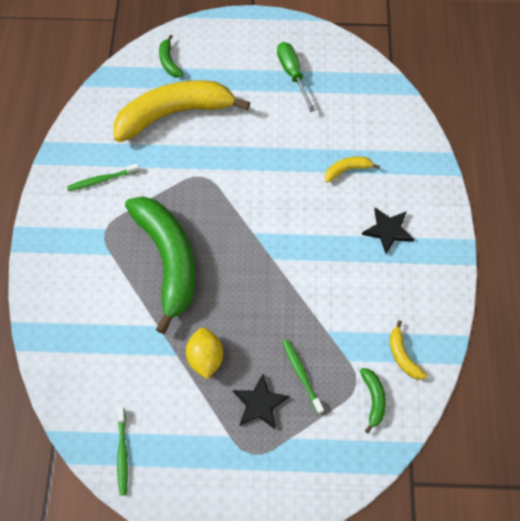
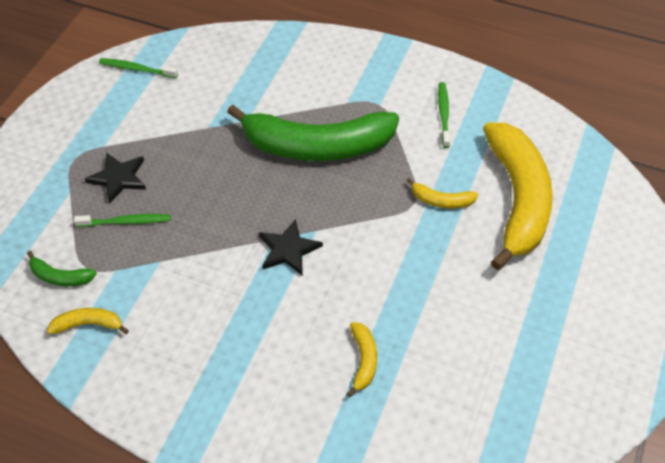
camera: 110 degrees right, 10 degrees down
(169, 62) = (605, 215): green banana -> none
(193, 160) = (441, 200): none -> yellow banana
(205, 358) = (190, 148): yellow lemon -> none
(292, 74) = (548, 349): green screwdriver -> none
(388, 230) = (253, 374): black star -> black star (288, 249)

